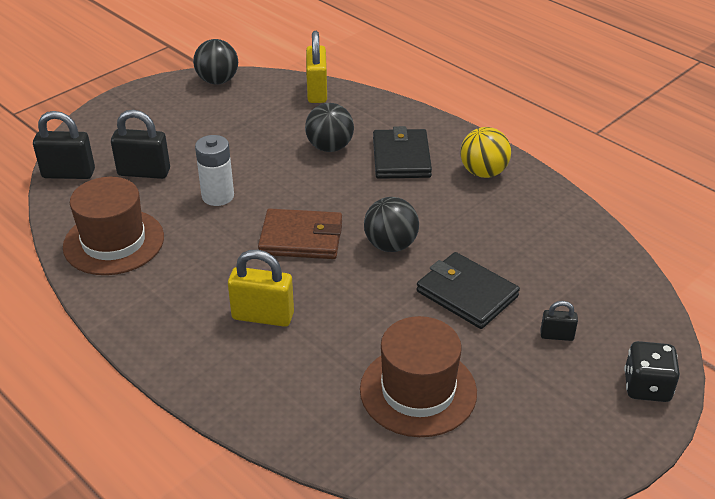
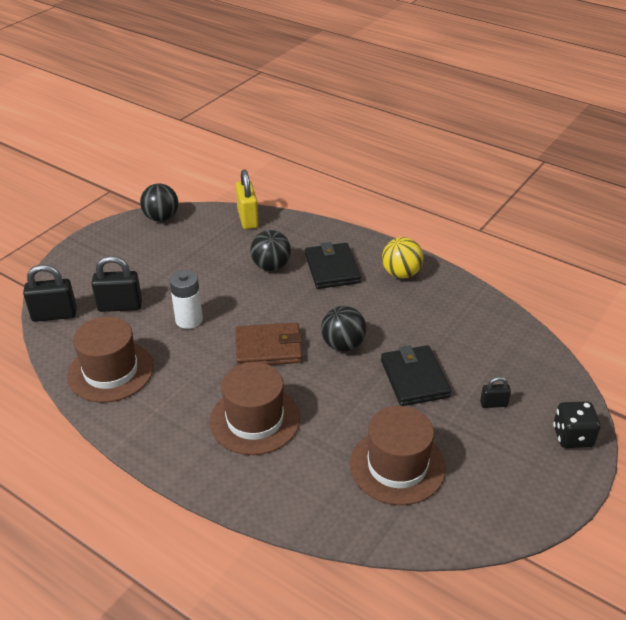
camera: 10 degrees left, 0 degrees up
(263, 316) = (255, 420): yellow padlock -> brown hat
(467, 294) = (414, 378): black wallet -> black wallet turned 45 degrees clockwise

